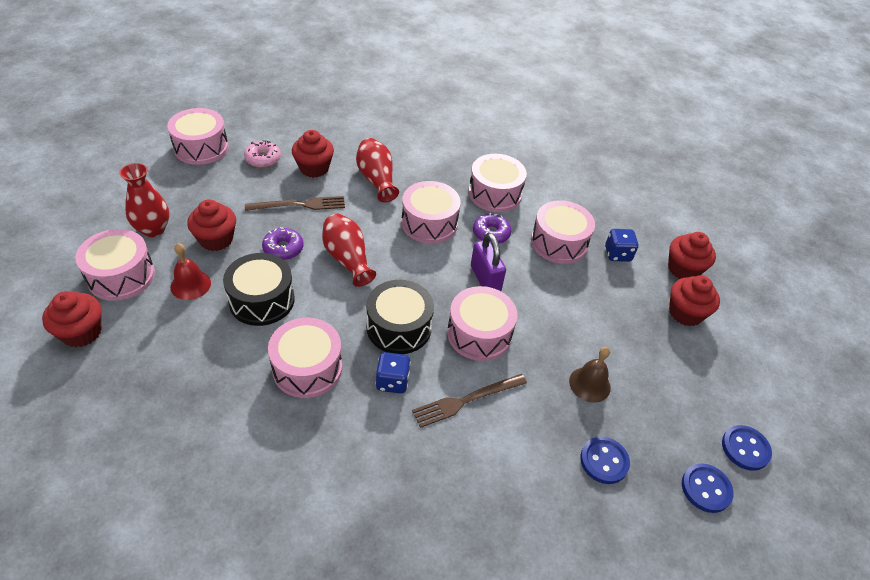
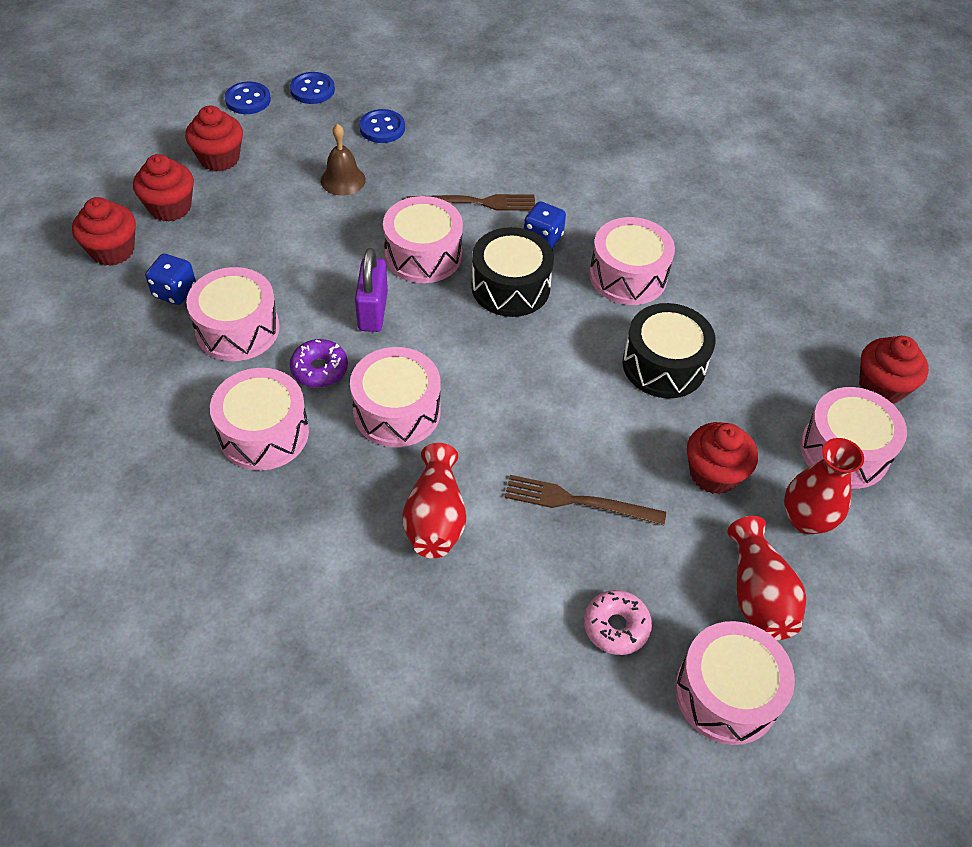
camera: 155 degrees left, 5 degrees up
(190, 285) = (752, 412): red bell -> none
(283, 248) = (621, 430): purple donut -> none
(314, 168) = (531, 576): red cupcake -> red cupcake (219, 158)
(347, 259) = (537, 389): red vase -> red vase (758, 594)

